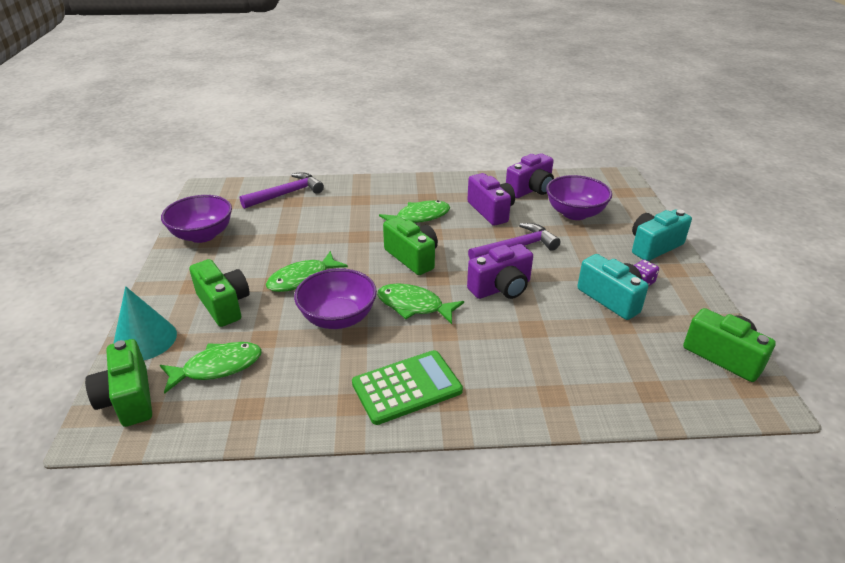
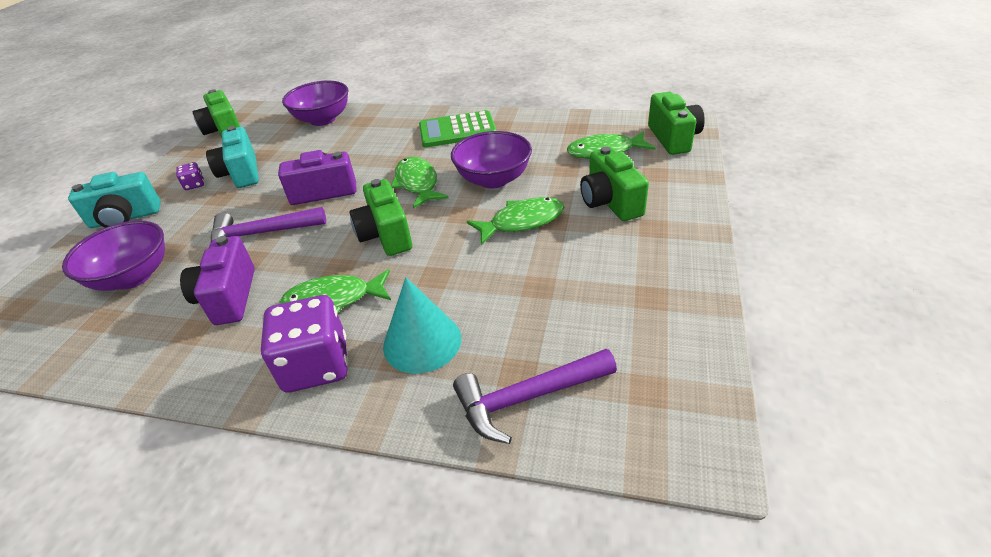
camera: 160 degrees left, 5 degrees up
(145, 340) = (682, 177): turquoise cone -> turquoise cone (422, 342)
(202, 235) = (667, 310): purple bowl -> purple bowl (323, 119)
(404, 192) = (316, 365): none -> purple dice
(414, 306) = (417, 183): green fish -> green fish turned 150 degrees counterclockwise
(530, 190) = (126, 335): purple camera -> none

